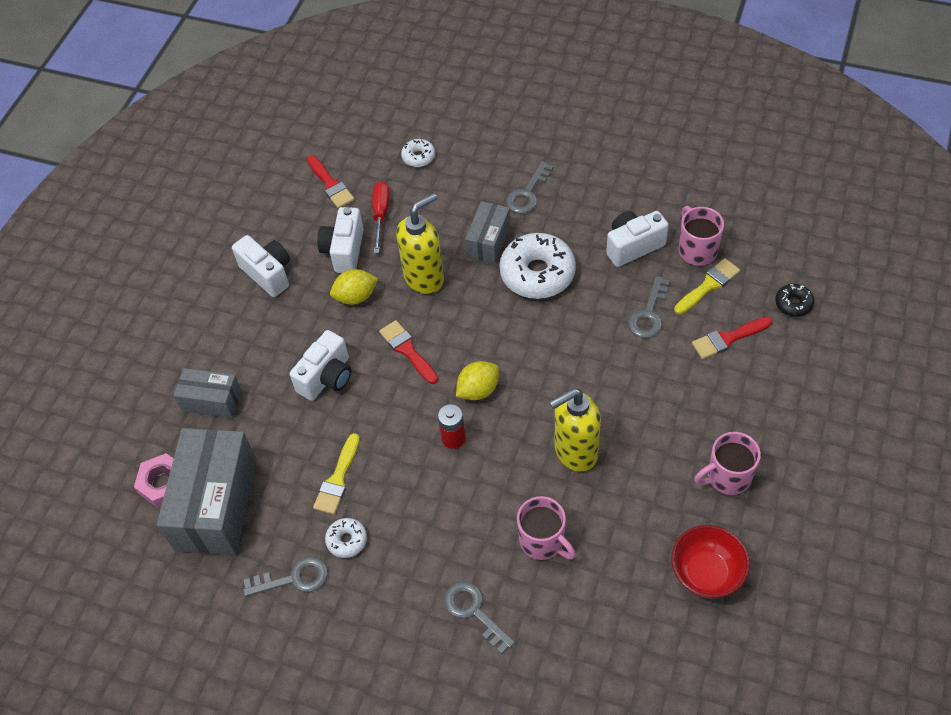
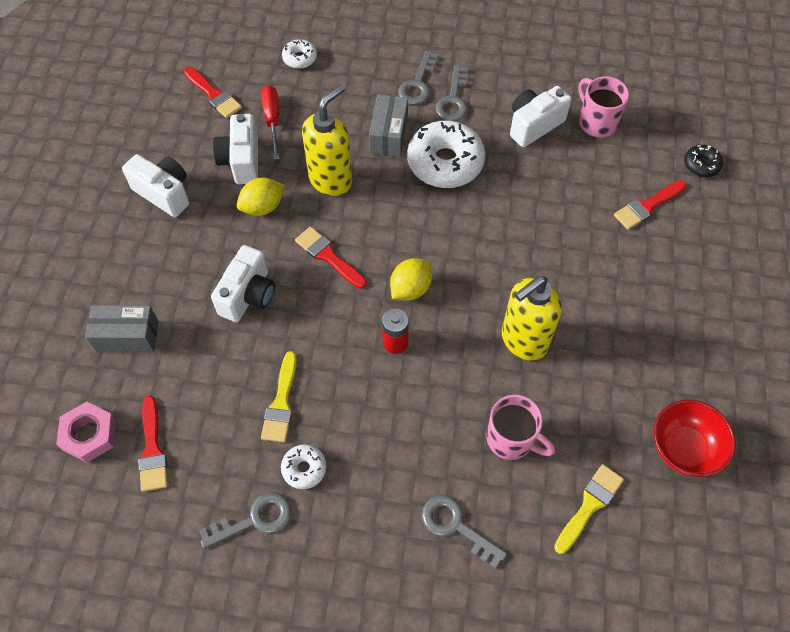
camera: 15 degrees left, 5 degrees up
(216, 504) = (152, 450): grey box -> red brush
(649, 314) = (565, 191): grey key -> grey key (453, 100)
(708, 285) = (616, 156): yellow brush -> yellow brush (589, 505)
(727, 477) = (680, 345): pink mug -> none

